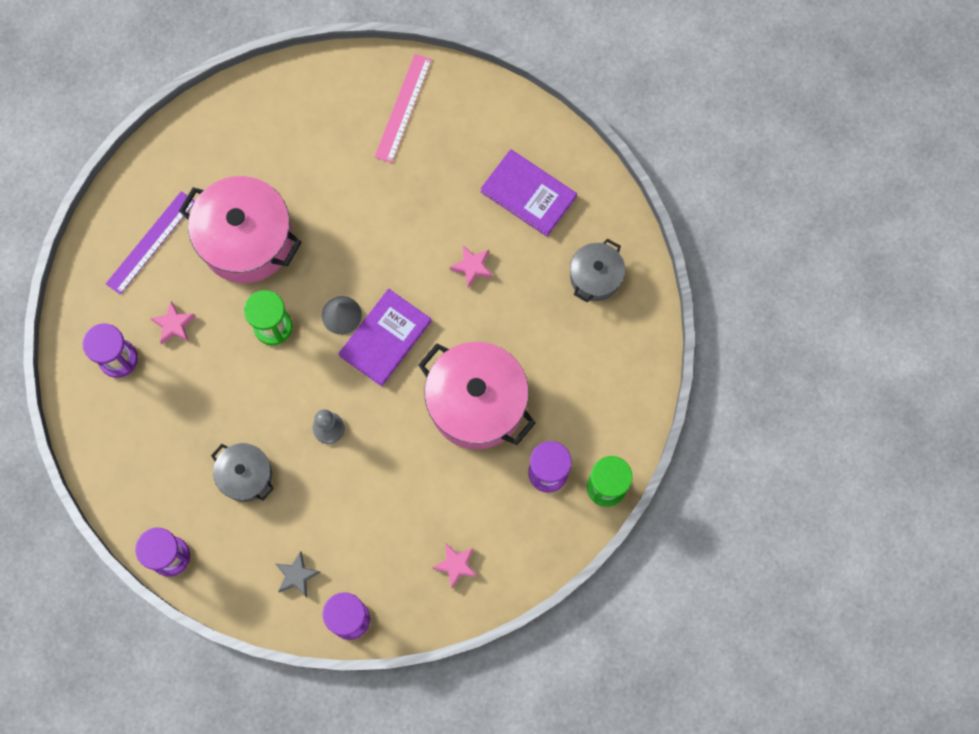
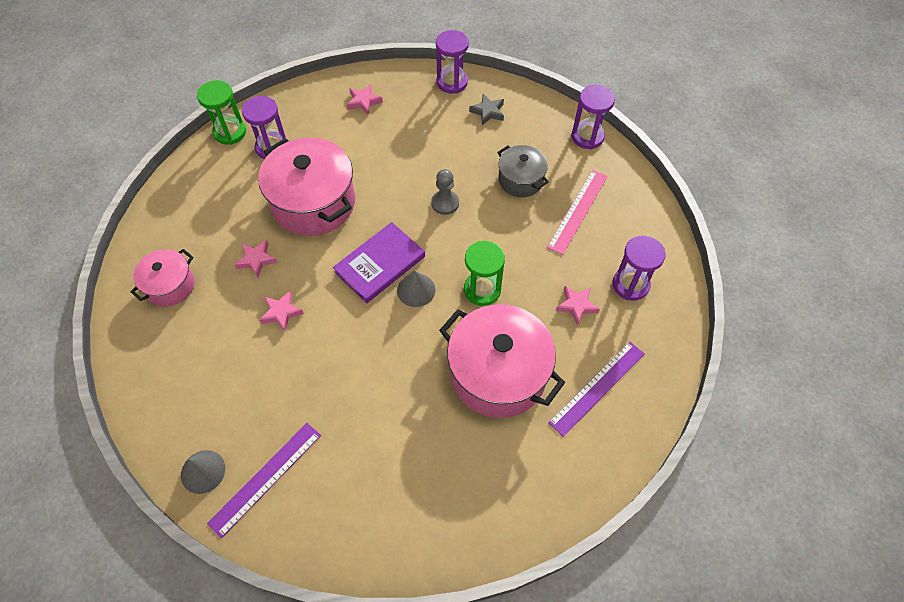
camera: 170 degrees left, 15 degrees down
(403, 108) = (303, 491): pink ruler -> pink ruler (578, 211)
(438, 113) = (266, 478): none -> purple ruler
(495, 109) = (203, 471): none -> grey cone
(517, 321) = (256, 260): none -> pink star
(528, 194) = (202, 373): purple book -> none
(595, 277) = (170, 285): grey pot -> pink pot

